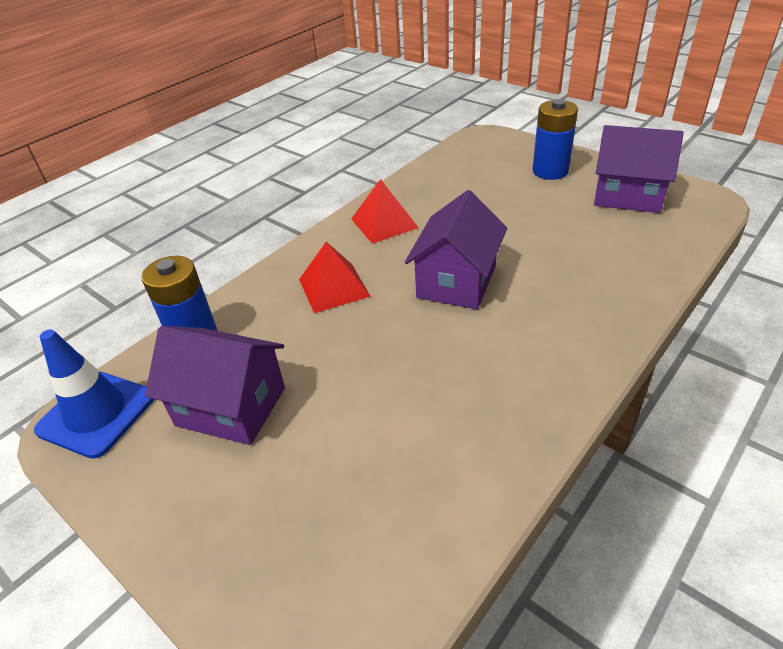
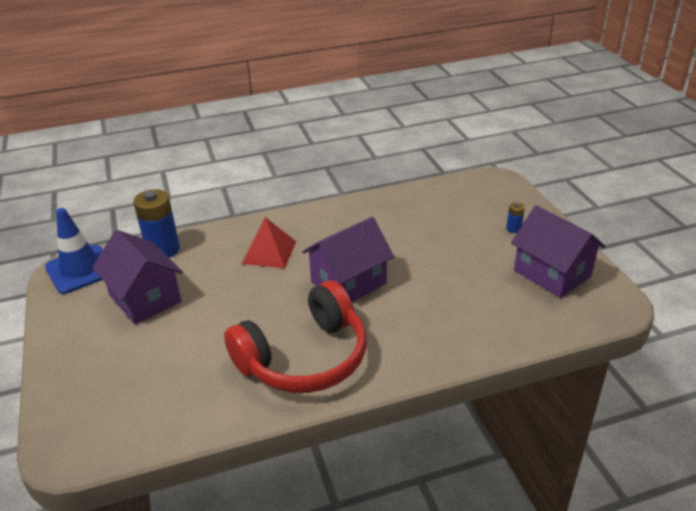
camera: 30 degrees right, 5 degrees down
(384, 223) = (346, 220): red pyramid -> none
(500, 379) = (304, 358): none -> red headphones
(550, 171) = (513, 229): blue battery -> blue battery, size x0.45

